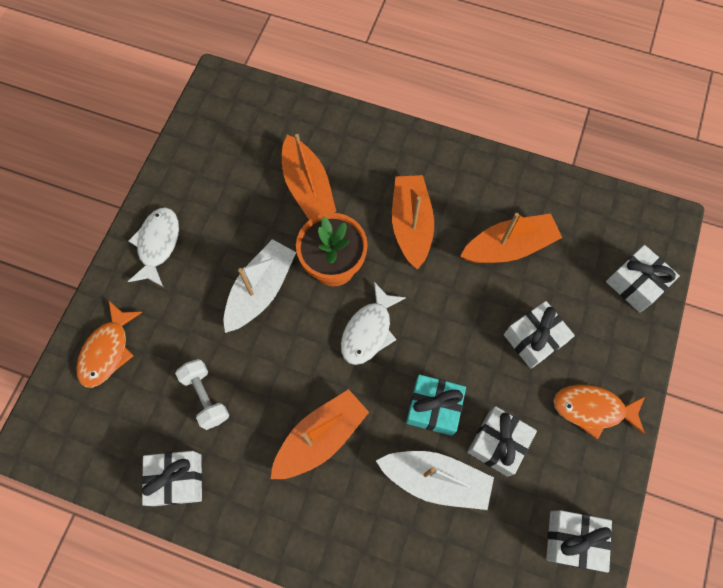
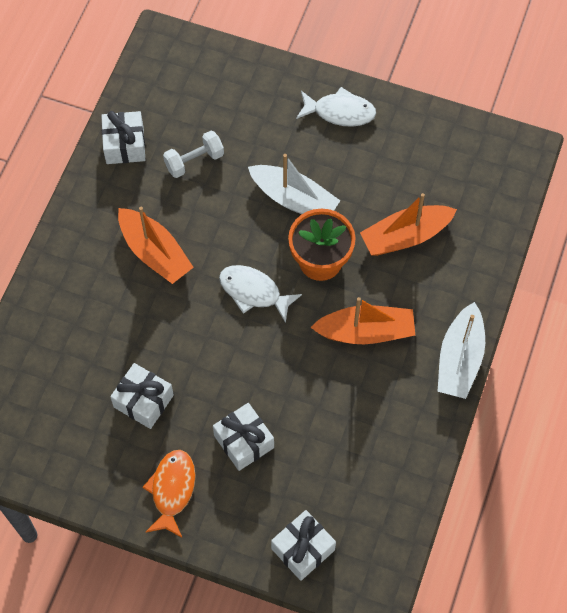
camera: 90 degrees right, 5 degrees down
(107, 351) = (237, 83): orange fish -> none
(433, 408) = (178, 347): turquoise gift -> none
(435, 479) = (114, 346): white boat -> white boat (459, 359)
(508, 247) = (343, 424): orange boat -> none
(573, 540) = (55, 459): white gift -> none

